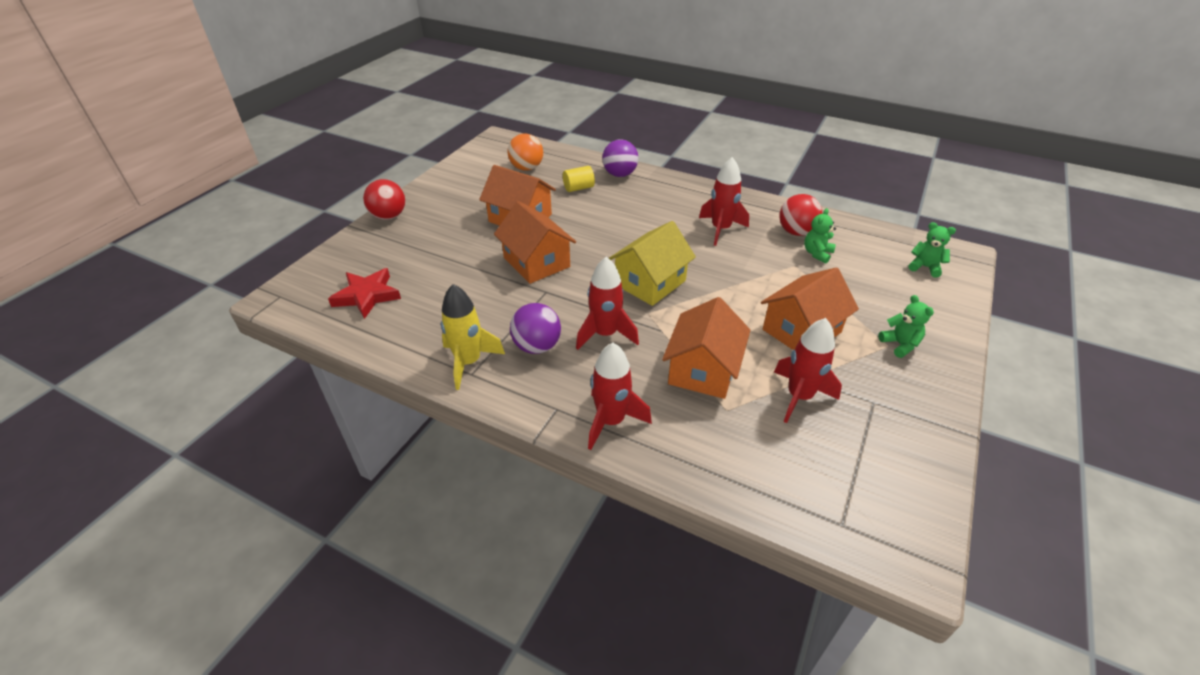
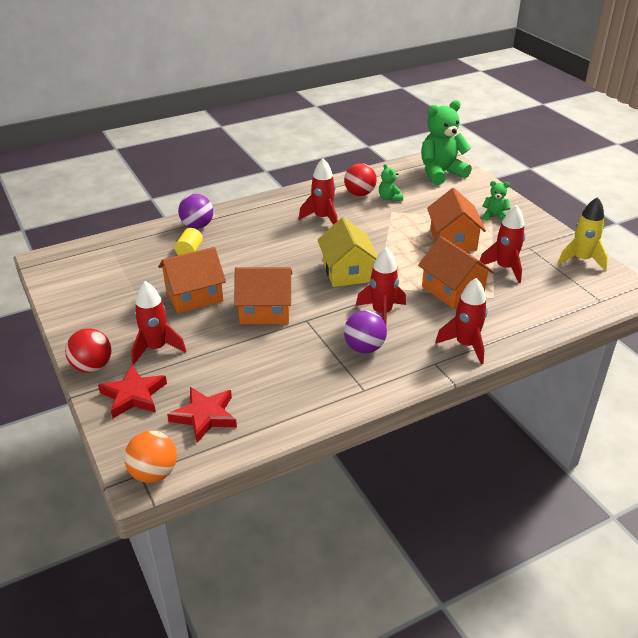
camera: 55 degrees left, 5 degrees down
(368, 250) = (133, 395): none -> red star
(434, 233) = (156, 348): none -> red rocket
(469, 362) = (350, 386): yellow rocket -> yellow rocket (581, 260)
(526, 168) = (122, 264): orange ball -> orange ball (154, 473)
(925, 267) = (441, 173): green teddy bear -> green teddy bear, size x2.12

